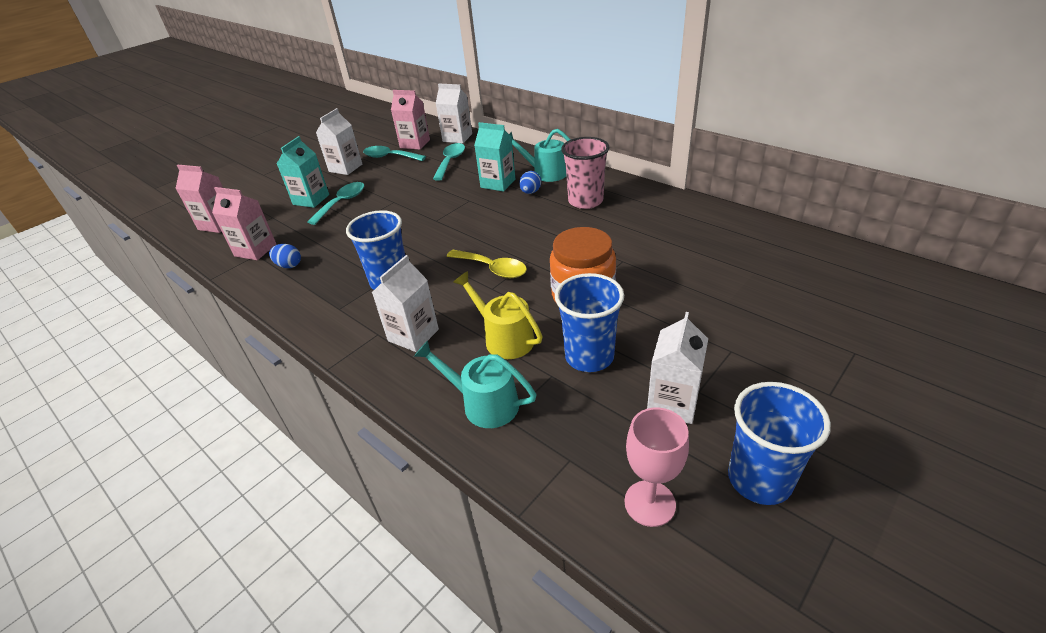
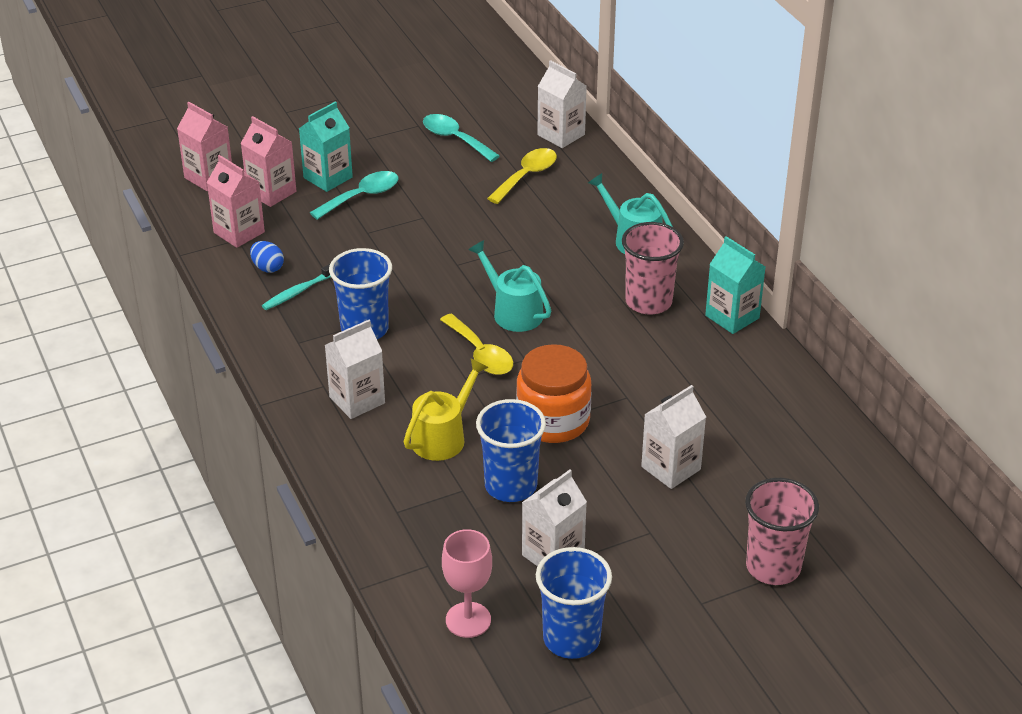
camera: 20 degrees right, 0 degrees up
(322, 273) = (299, 291): none -> turquoise toothbrush
(345, 168) = (391, 138): white carton -> white carton (671, 468)
(415, 144) = (499, 126): pink carton -> pink carton (271, 192)
(450, 162) = (526, 176): turquoise spoon -> yellow spoon
(484, 404) = (385, 492): turquoise watering can -> turquoise watering can (513, 312)
(498, 183) = (563, 235): turquoise carton -> turquoise carton (732, 317)
(504, 338) = (443, 437): yellow watering can -> yellow watering can turned 60 degrees clockwise
(530, 192) = (593, 263): blue egg -> none
(849, 341) = (773, 567): none -> pink cup

